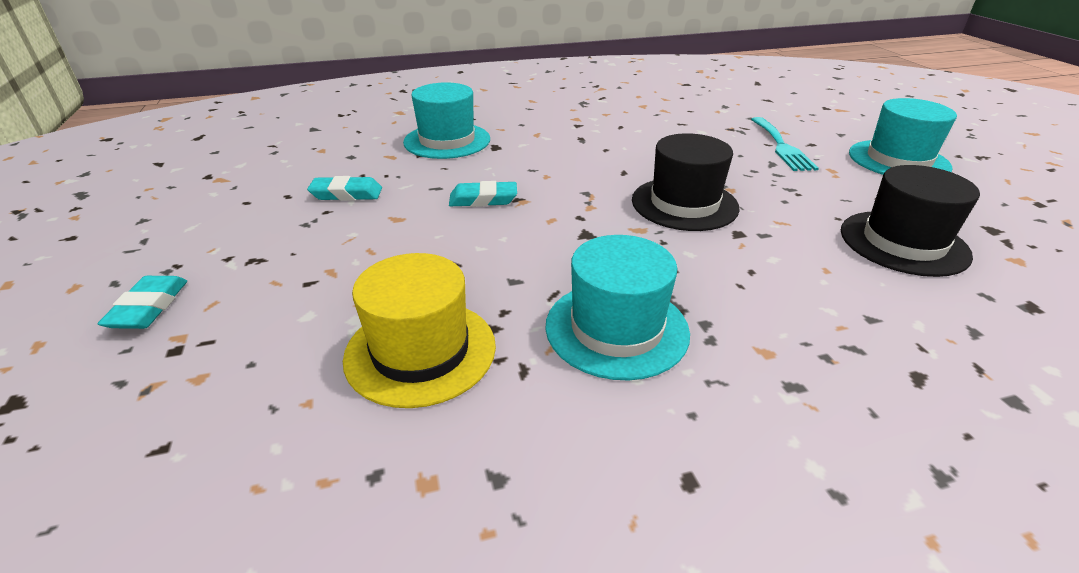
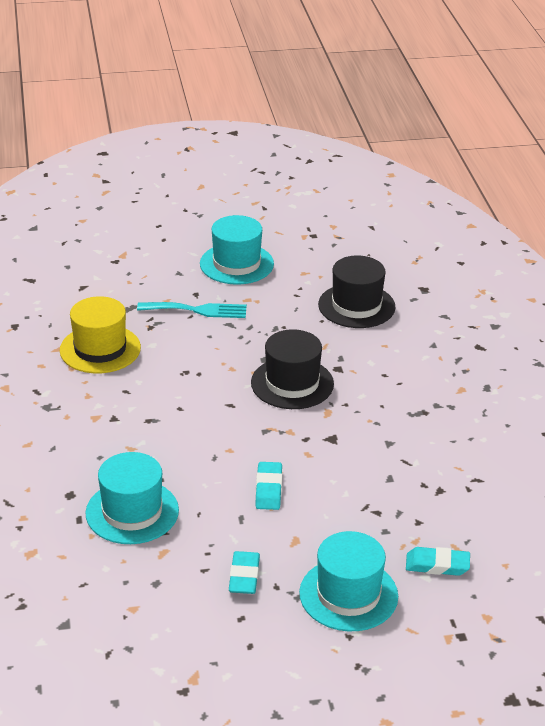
camera: 85 degrees left, 0 degrees up
(148, 307) = (414, 664): turquoise eraser -> turquoise eraser (437, 565)
(420, 351) = (462, 521): yellow hat -> yellow hat (100, 349)
(616, 328) = (441, 439): turquoise hat -> turquoise hat (348, 594)

